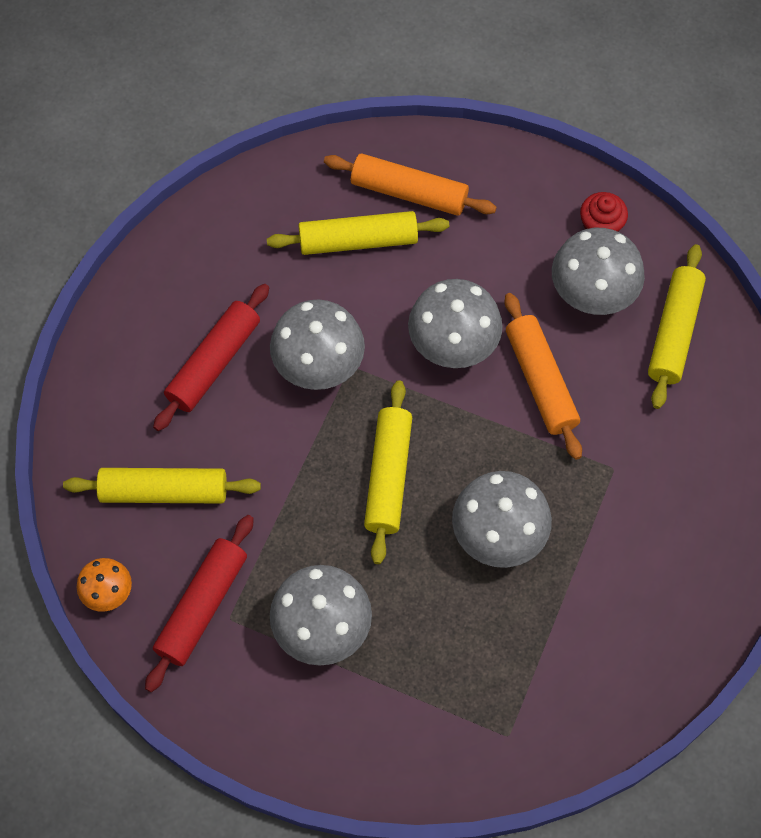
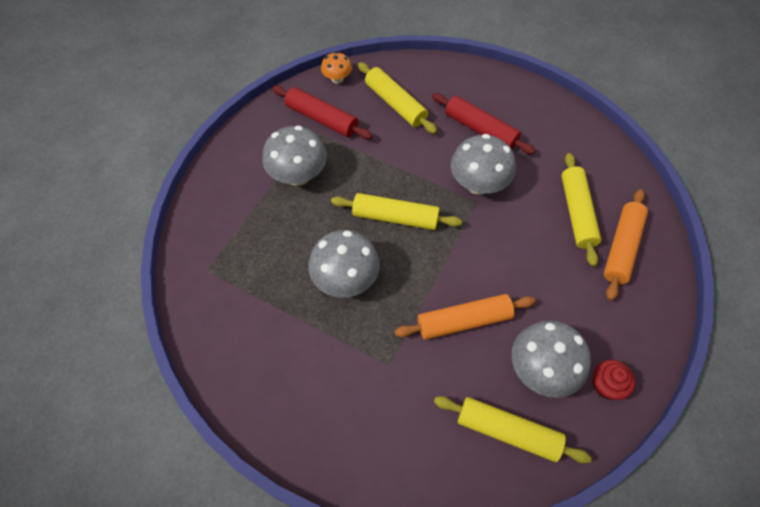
camera: 95 degrees right, 5 degrees down
(164, 491) = (395, 104): yellow rolling pin -> yellow rolling pin turned 45 degrees counterclockwise
(453, 345) = (494, 265): grey mushroom -> none

